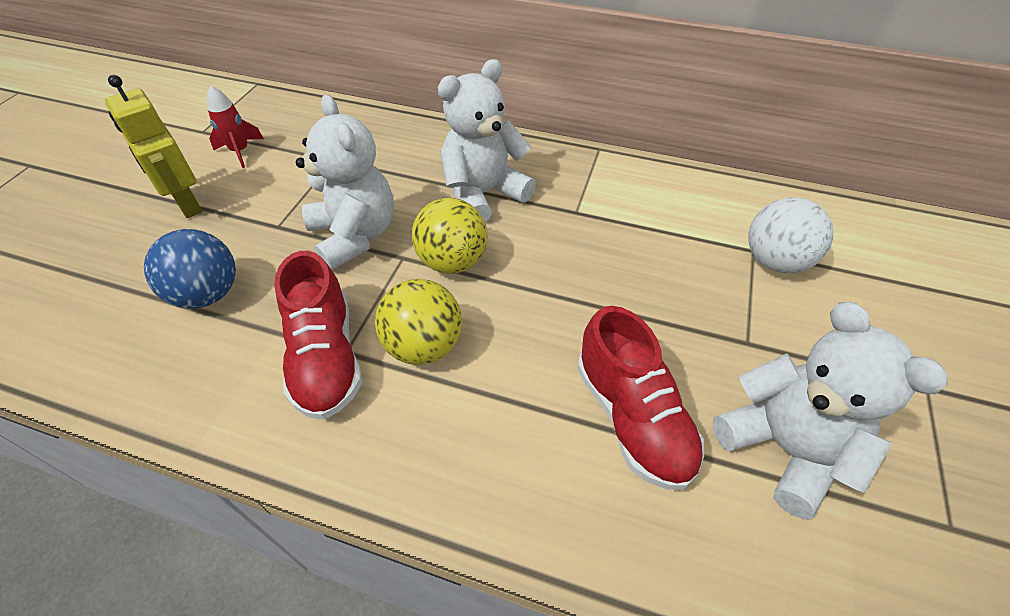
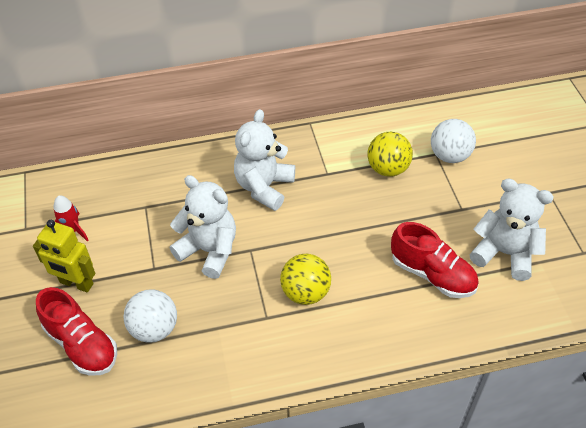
camera: 30 degrees left, 0 degrees up
(208, 294) = (154, 329): blue ball -> white ball
(326, 358) = (259, 326): red shoe -> red shoe (82, 344)
(452, 261) = (281, 238): yellow ball -> yellow ball (388, 169)

